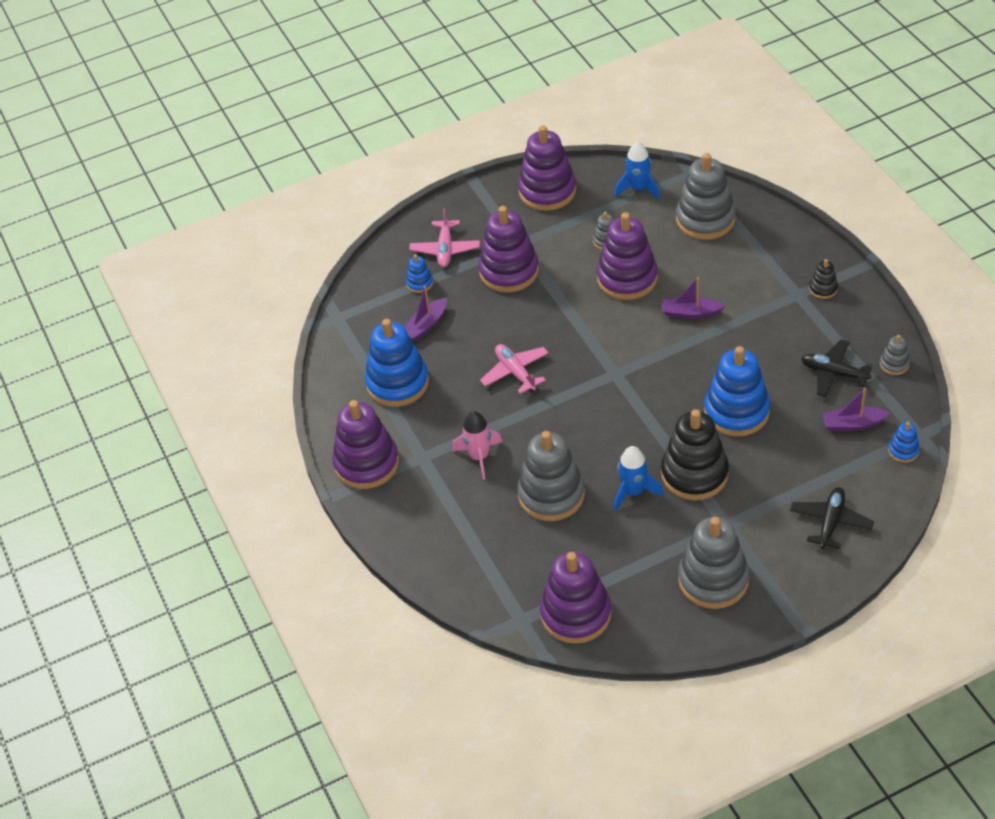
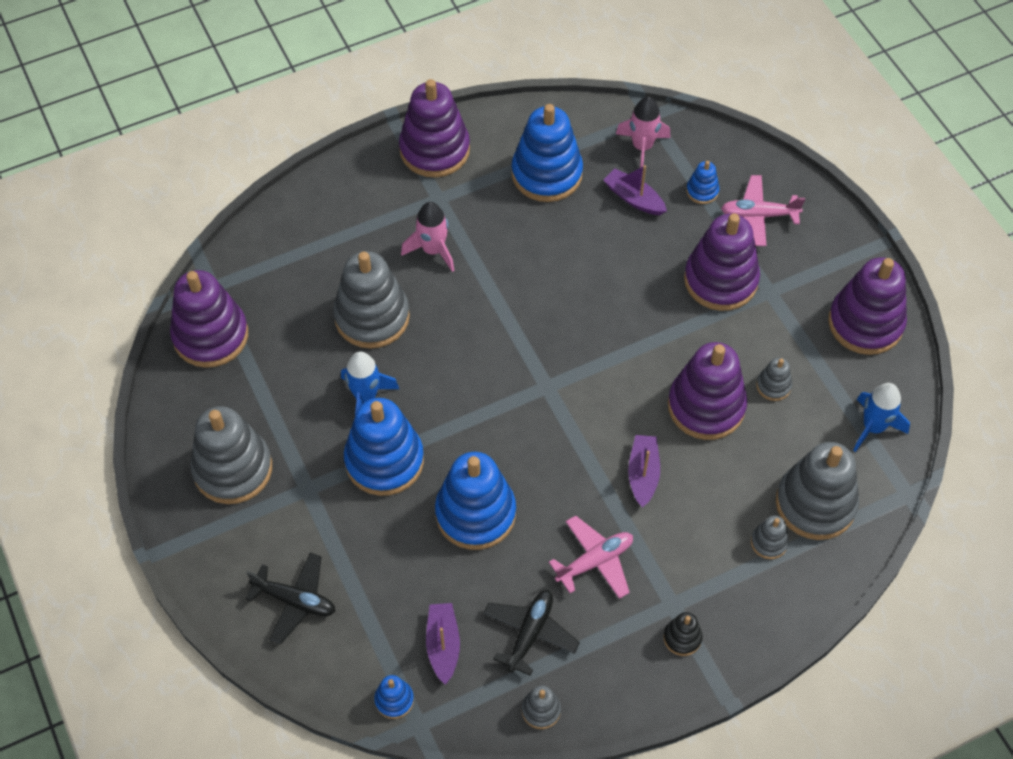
camera: 85 degrees right, 10 degrees up
(371, 321) = (642, 147): none -> pink rocket
(515, 372) = (555, 285): pink plane -> pink plane (595, 561)
(694, 474) = (384, 461): black stacking toy -> blue stacking toy
(740, 243) = (769, 542): none -> grey stacking toy

